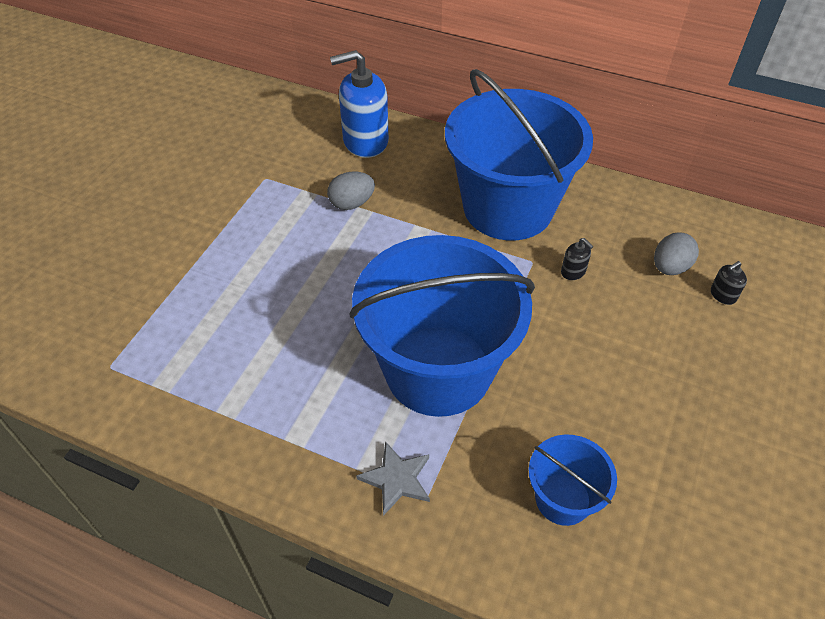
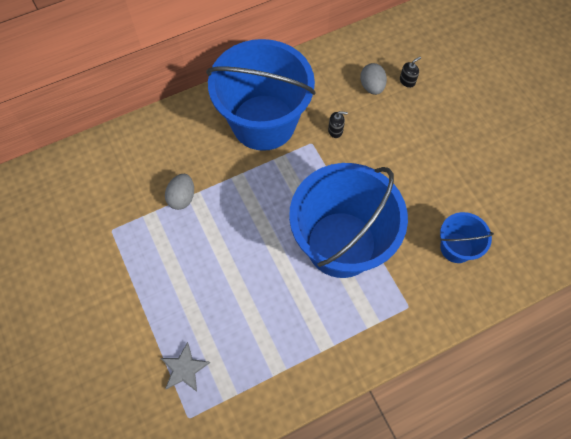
camera: 50 degrees left, 15 degrees up
(365, 141) = (135, 151): blue soap dispenser -> none
(396, 479) = (388, 313): grey star -> grey star (184, 369)
(723, 295) = (407, 81): black soap dispenser -> black soap dispenser turned 135 degrees counterclockwise

